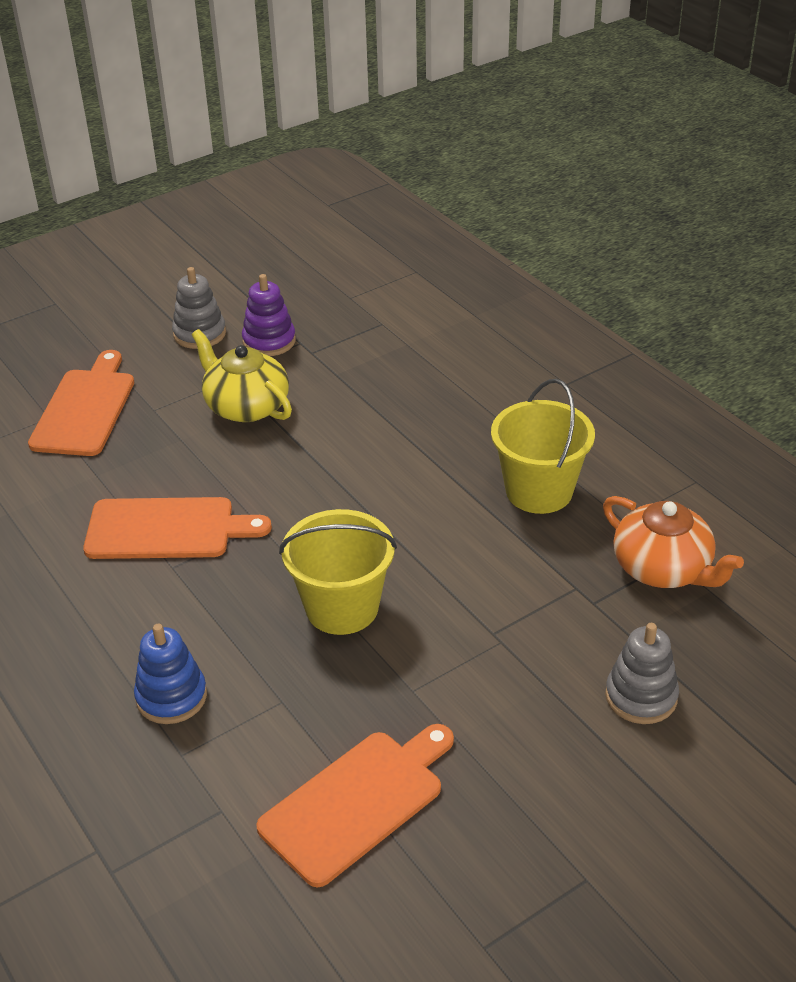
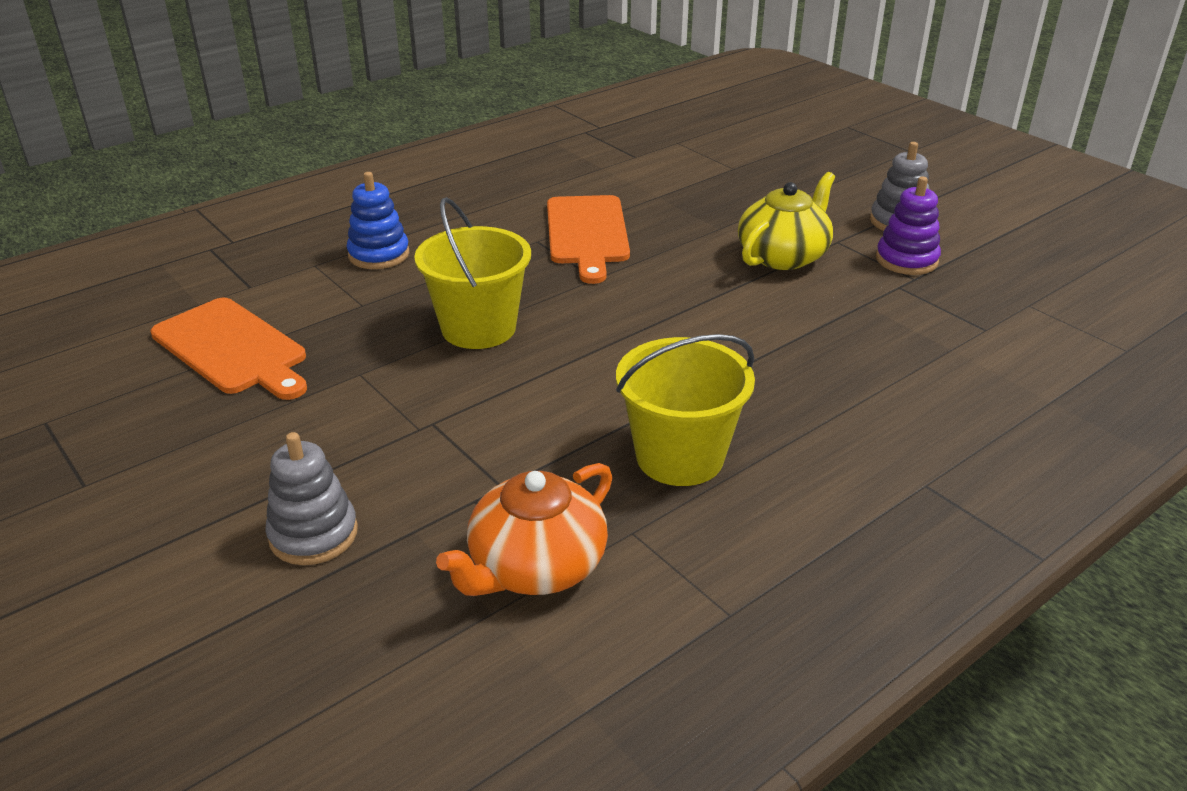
camera: 85 degrees right, 5 degrees down
(85, 409) = (751, 181): orange cutting board -> none

